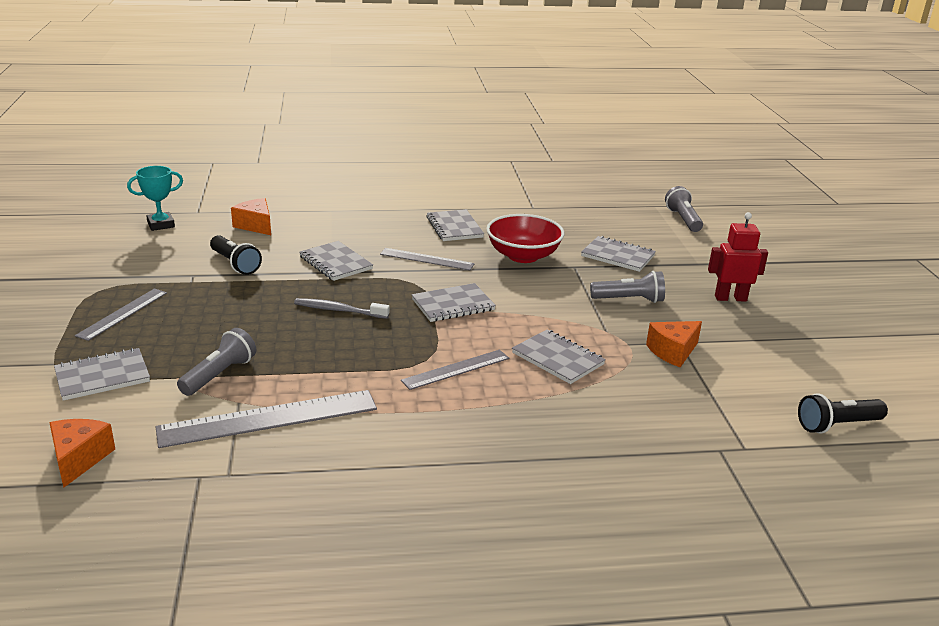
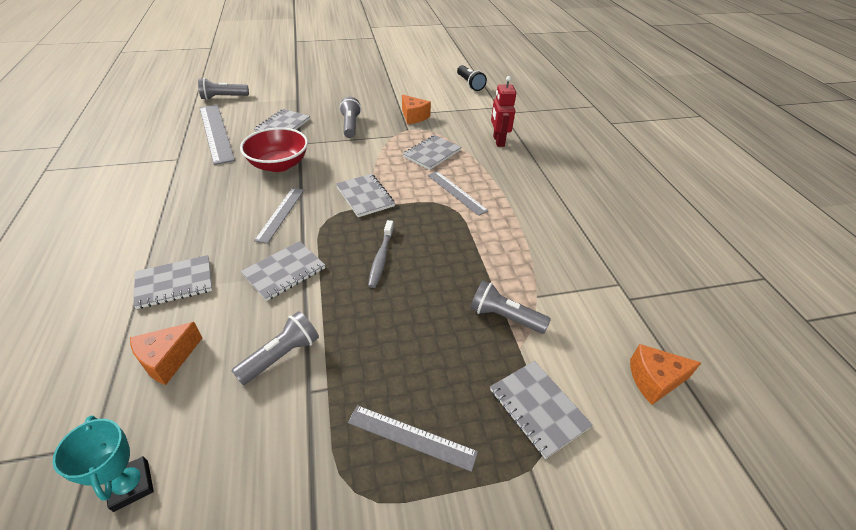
camera: 95 degrees left, 15 degrees up
(235, 264) = (281, 356): black flashlight -> grey flashlight
(268, 418) = (550, 275): grey ruler -> grey ruler (216, 132)
(454, 227) = (212, 201): grey notebook -> grey notebook (174, 283)
(730, 298) = (346, 94): red robot -> red robot (498, 141)

